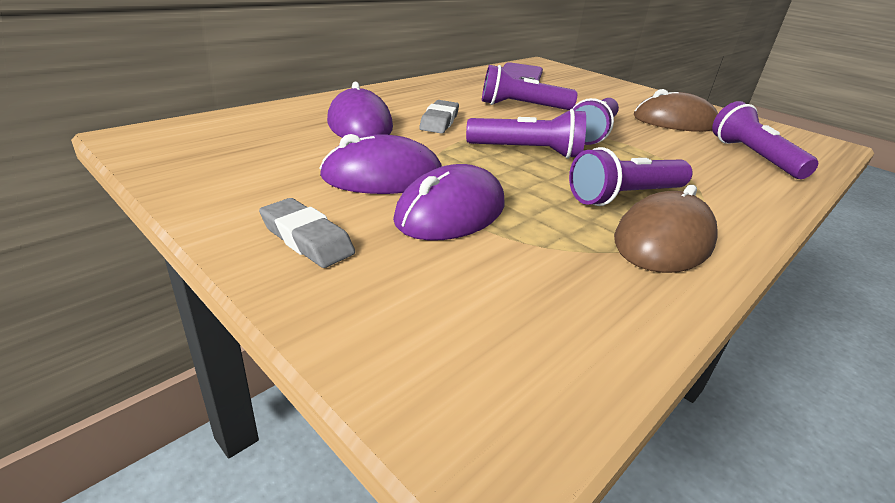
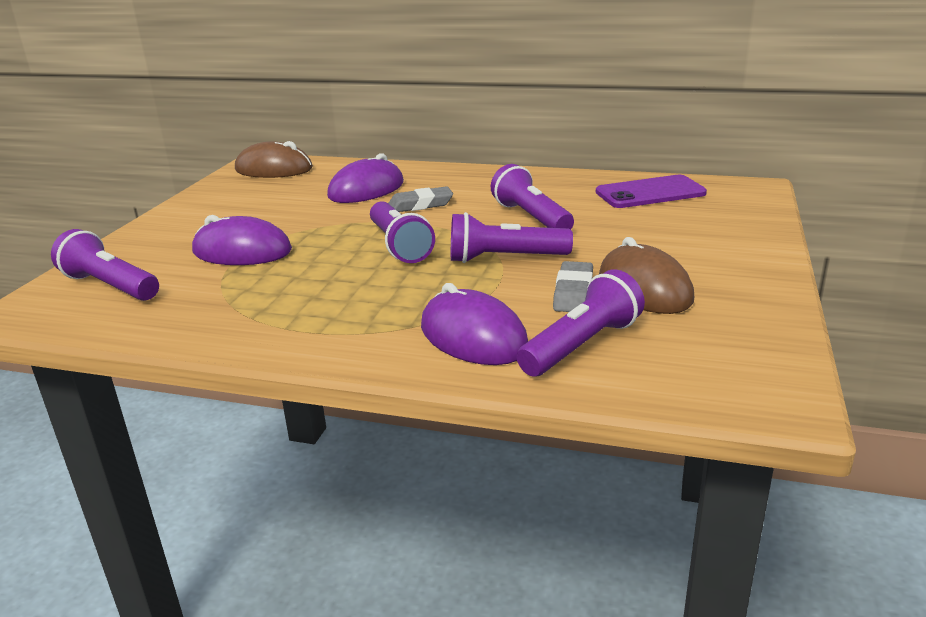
camera: 65 degrees right, 5 degrees down
(307, 239) = (170, 231): grey eraser -> grey eraser (573, 293)
(382, 176) = (277, 221): purple mouse -> purple mouse (473, 336)
(625, 196) = (346, 297): purple flashlight -> purple flashlight (110, 286)
(663, 240) = (271, 322): brown mouse -> brown mouse (274, 169)

